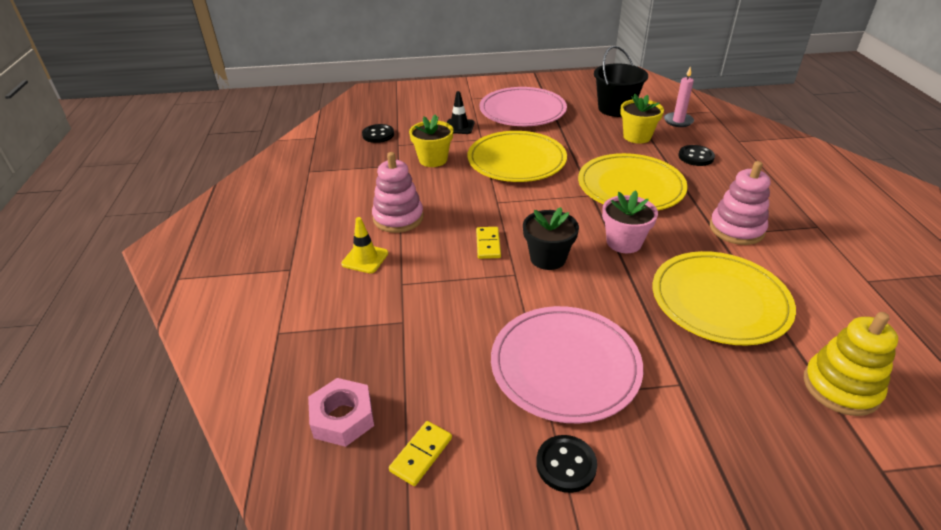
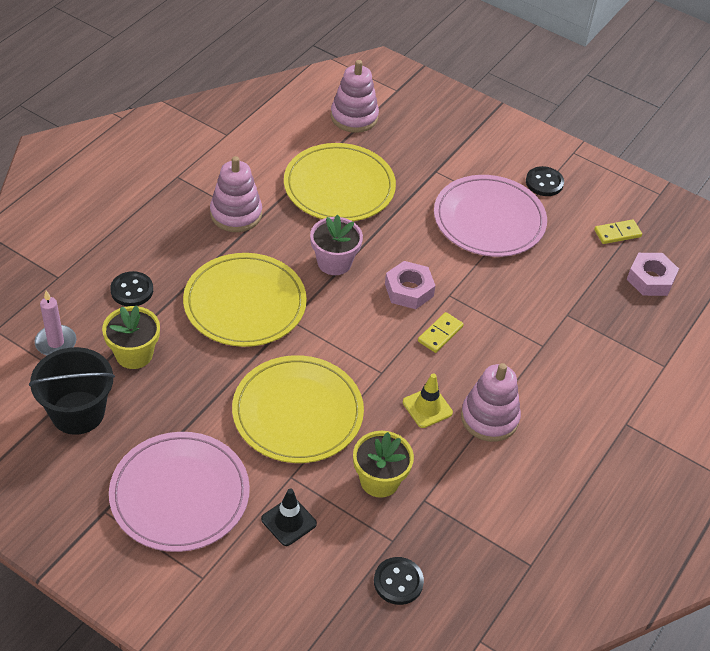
camera: 145 degrees left, 10 degrees up
(365, 258) = (554, 390): yellow traffic cone -> yellow traffic cone (427, 407)
(548, 258) = (409, 290): black flower pot -> pink nut
(841, 387) = (354, 117): yellow stacking toy -> pink stacking toy

